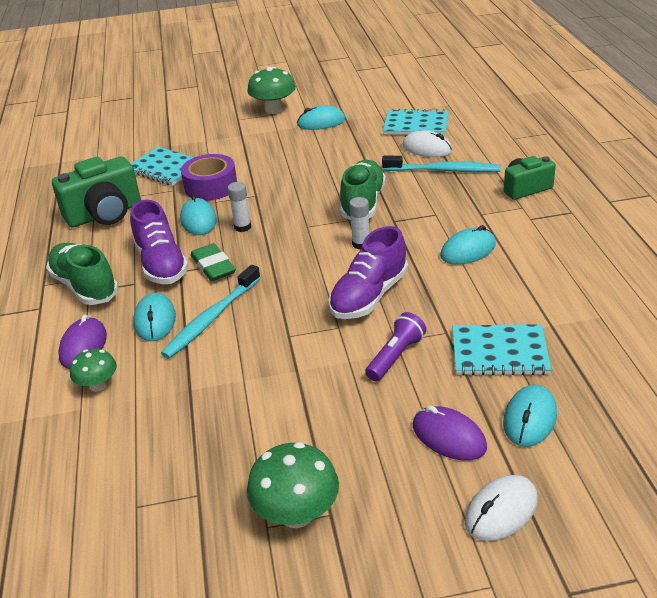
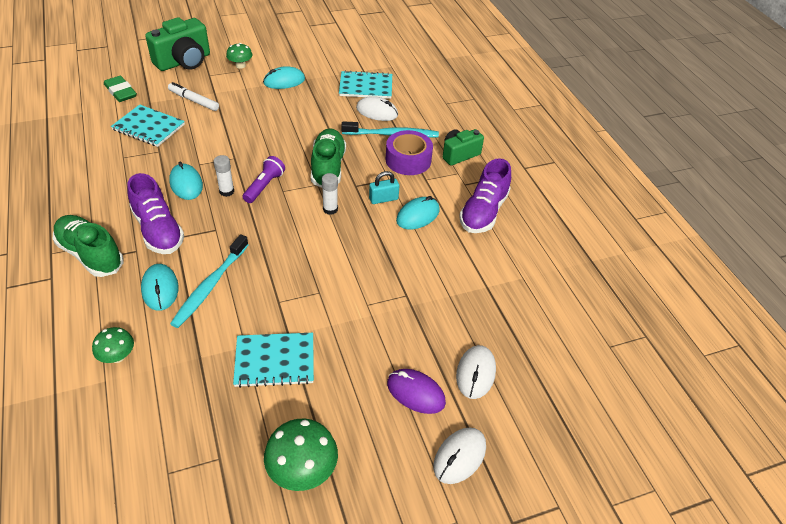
camera: 15 degrees left, 10 degrees up
(83, 346) = (98, 317): purple mouse -> none
(105, 214) = (98, 177): green camera -> green camera (184, 61)
(211, 186) = (193, 148): purple tape -> purple tape (408, 160)
(213, 266) = (205, 232): green eraser -> green eraser (120, 92)
(217, 143) = (193, 101): none -> white marker
(274, 109) = (240, 65): green mushroom -> green mushroom, size x0.61
(369, 296) = (341, 261): purple shoe -> purple shoe (483, 212)
(395, 356) = (368, 319): purple flashlight -> purple flashlight (264, 186)
(426, 234) = (383, 199): none -> turquoise padlock
(499, 352) = (449, 313): turquoise notebook -> turquoise notebook (274, 361)
(529, 419) = (475, 373): turquoise mouse -> white mouse

